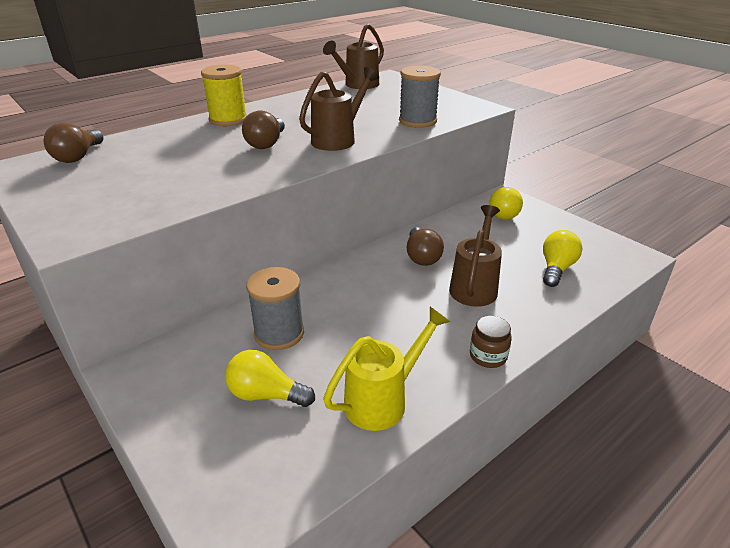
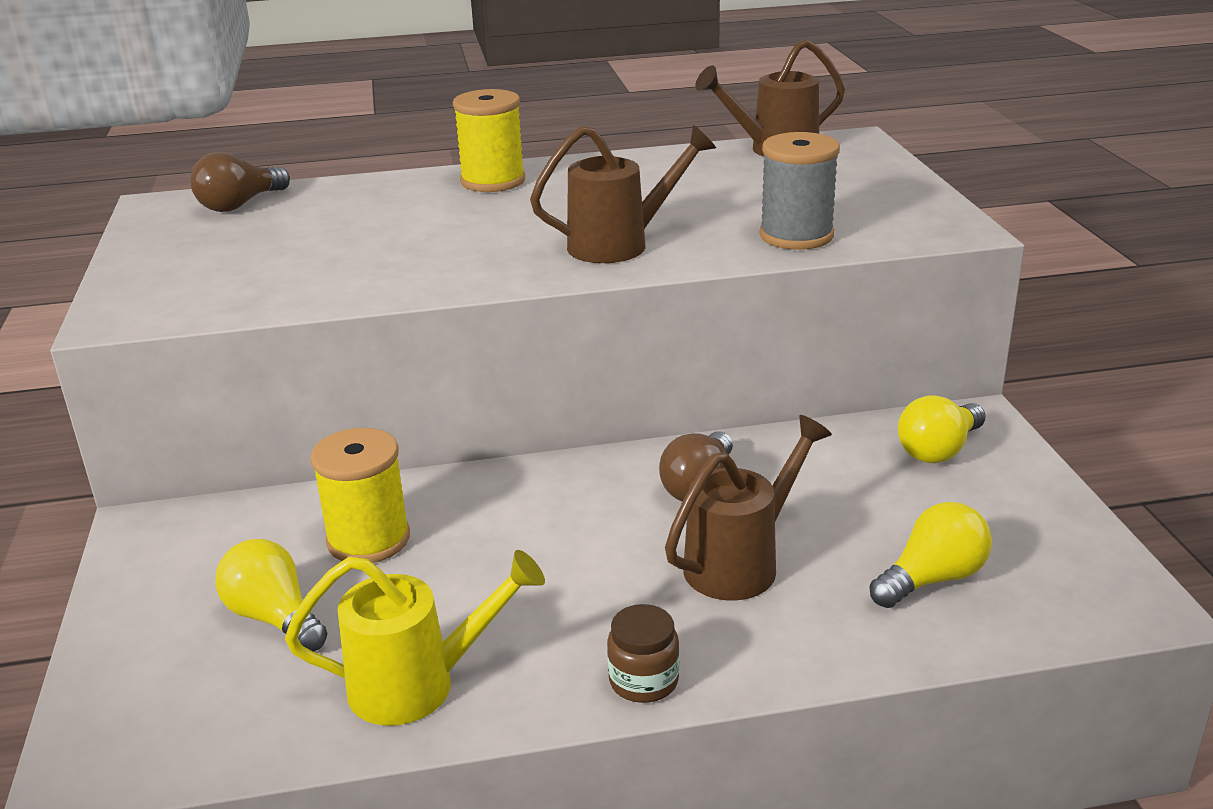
camera: 30 degrees right, 5 degrees down
(266, 143) = (503, 231): brown light bulb -> none
(279, 333) = (368, 539): grey spool -> yellow spool

